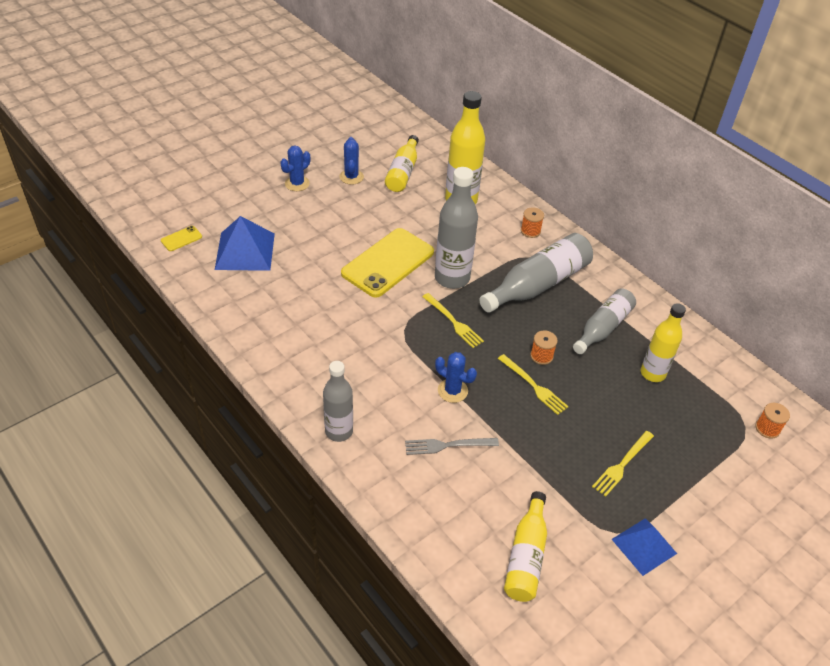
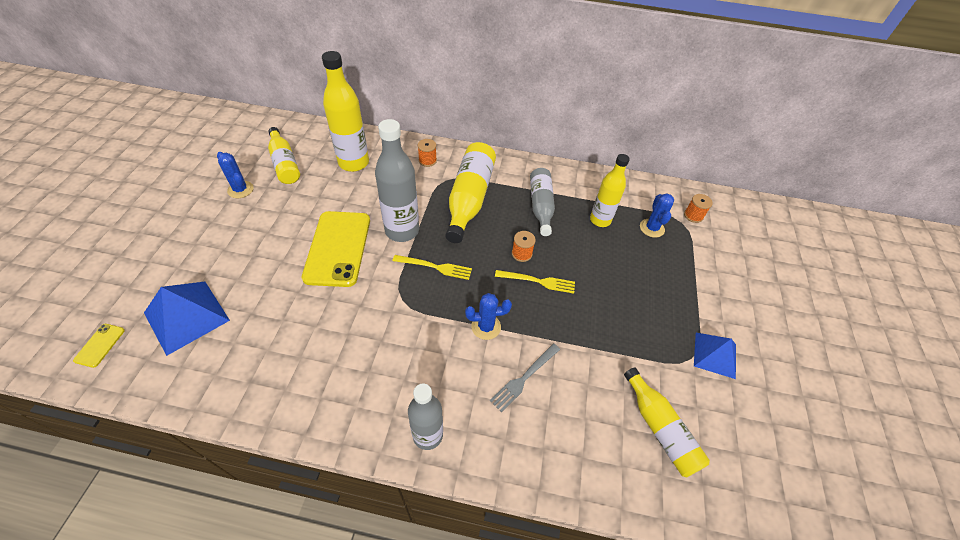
camera: 40 degrees left, 5 degrees up
(297, 183) = (190, 221): blue cactus -> blue cactus (652, 228)
(538, 284) = (469, 199): grey bottle -> yellow bottle
(622, 465) = (646, 302): yellow fork -> none

